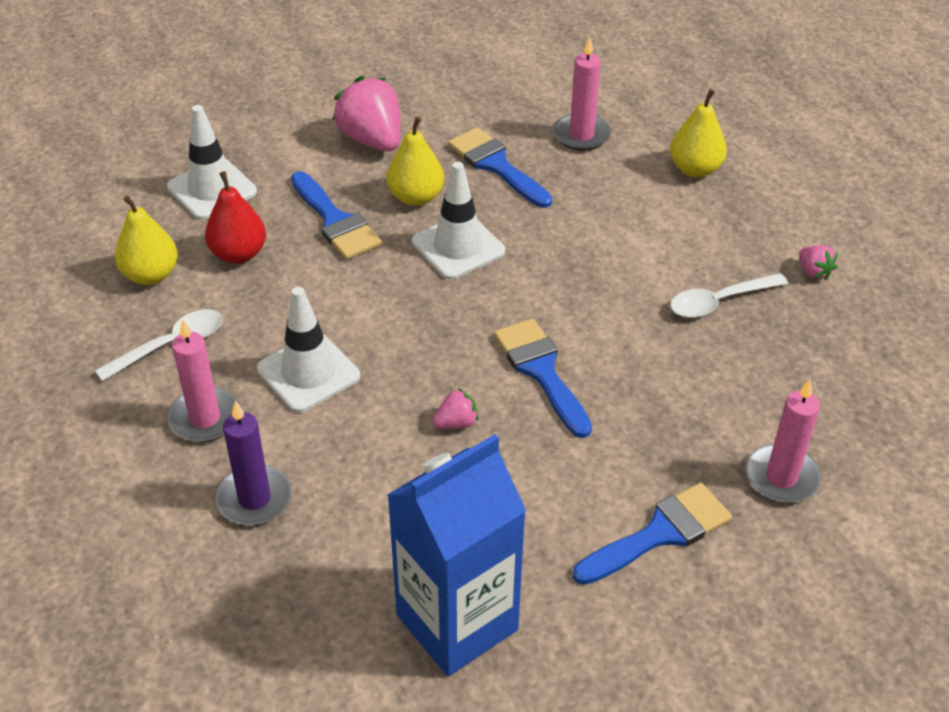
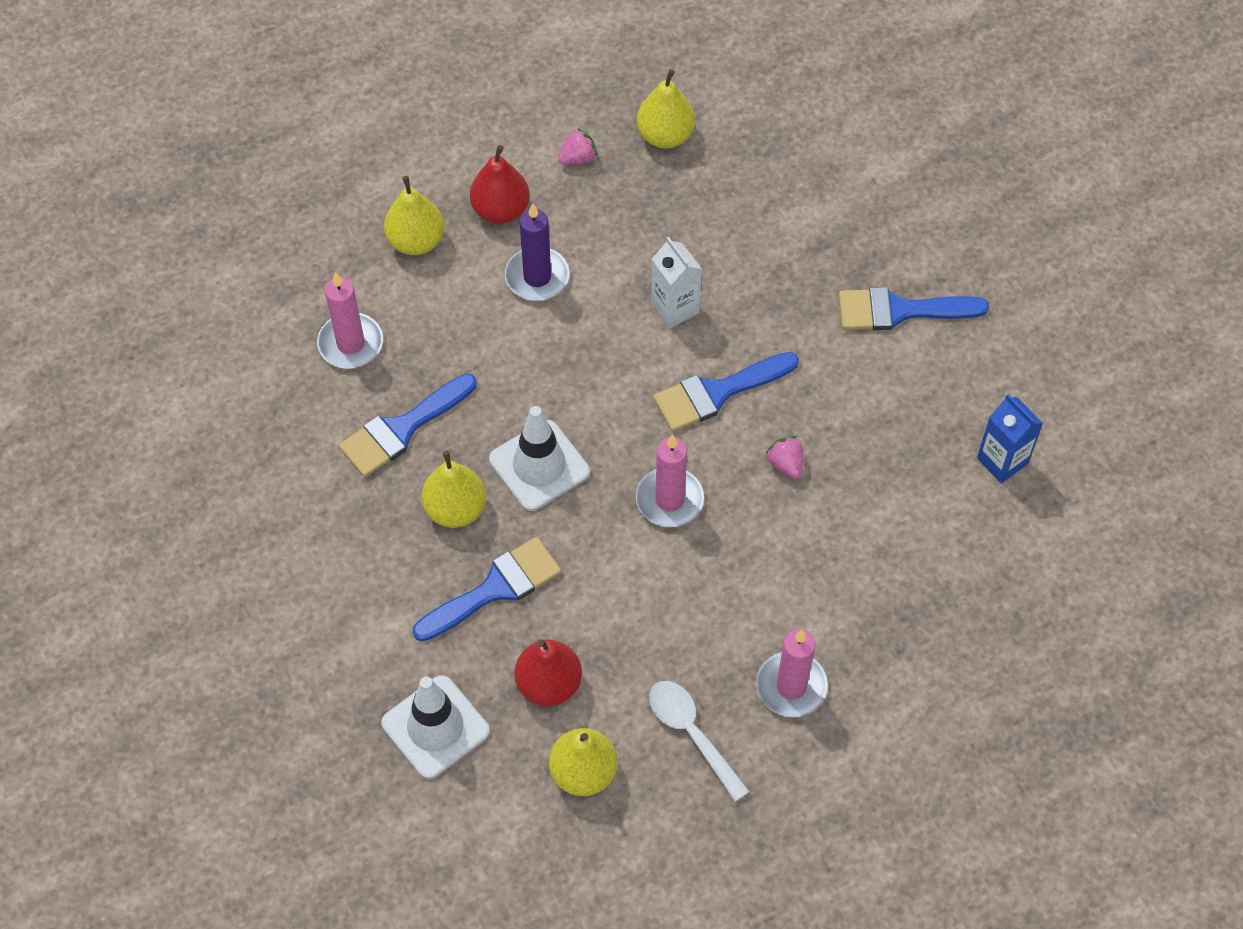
camera: 90 degrees left, 15 degrees up
(254, 498) = (887, 630): purple candle -> purple candle (537, 277)
(308, 373) = (726, 597): white traffic cone -> none
(372, 140) = (348, 559): pink strawberry -> none
(457, 622) = (1002, 461): blue carton -> blue carton, size x0.50
(641, 341) = (675, 308): none -> white carton
(659, 534) = (900, 310): blue brush -> blue brush turned 60 degrees counterclockwise
(720, 301) = (619, 239): white spoon -> none
(740, 220) = (501, 210): none -> red pear
(781, 477) = (834, 217): pink candle -> pink candle (669, 500)
(860, 337) = (665, 135): none -> yellow pear

